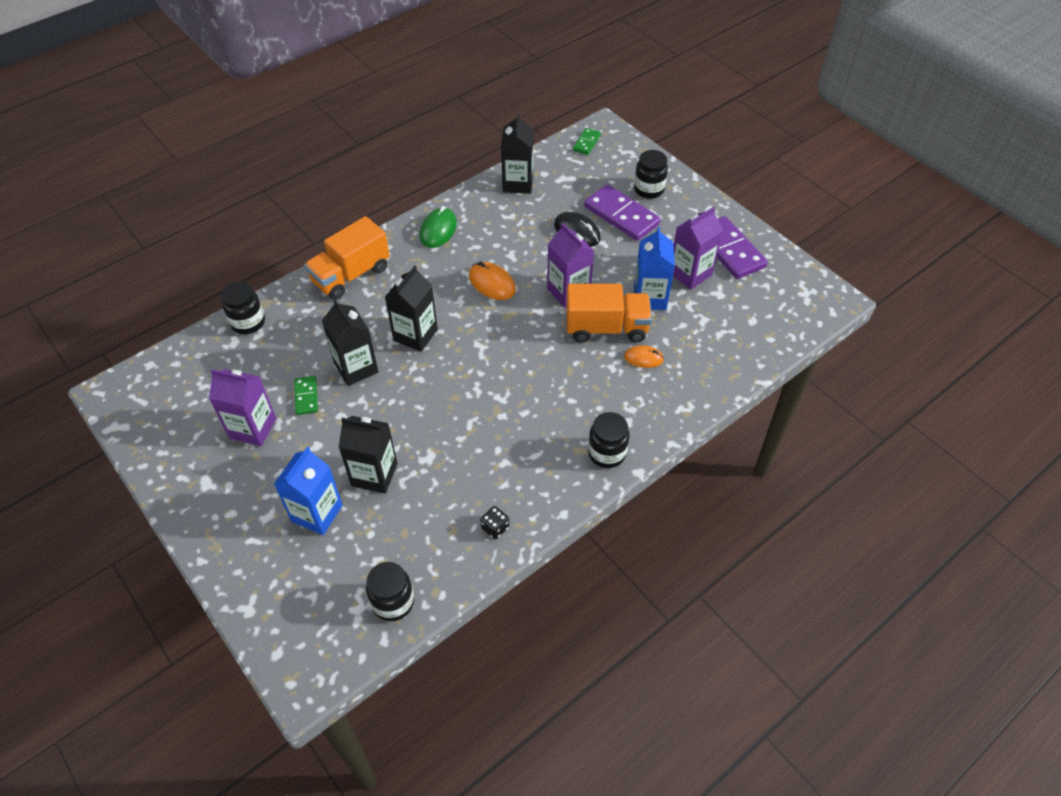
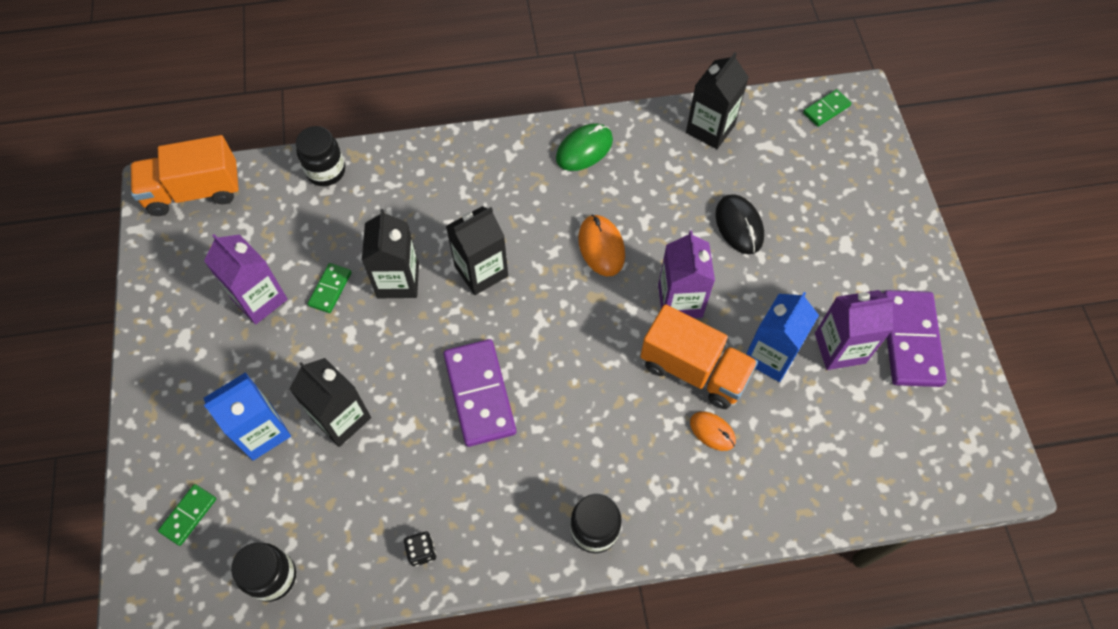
camera: 30 degrees right, 10 degrees up
(295, 597) = (188, 515): none -> green domino
(351, 275) = (459, 163): orange truck -> orange truck (194, 191)
(621, 215) = (806, 228): purple domino -> purple domino (480, 394)
(649, 189) = (862, 208): black jar -> none

